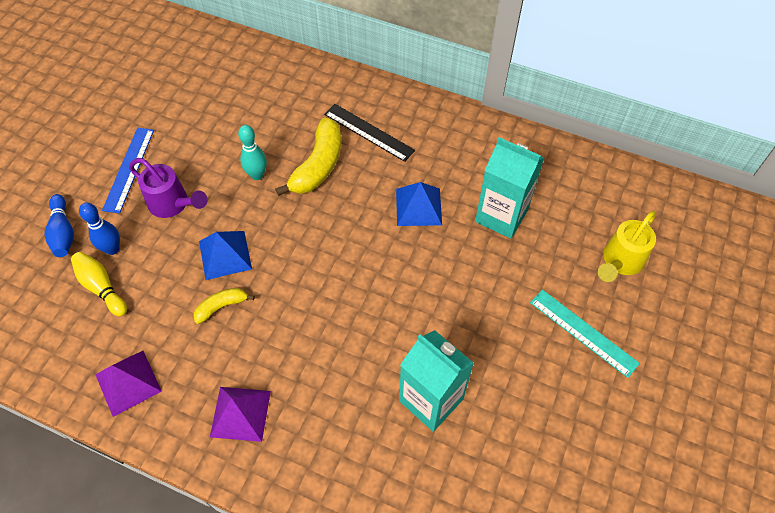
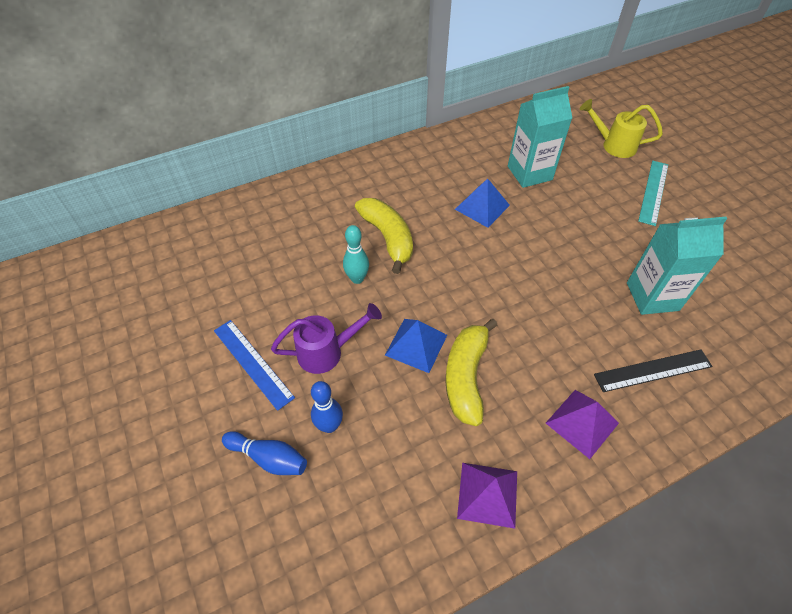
camera: 50 degrees left, 5 degrees down
(101, 287) = (364, 459): yellow bowling pin -> none
(221, 306) = (466, 377): yellow banana -> yellow banana, size x1.85
(368, 132) = (388, 193): black ruler -> black ruler (653, 371)
(583, 332) = (653, 192): turquoise ruler -> turquoise ruler turned 60 degrees counterclockwise
(620, 262) = (613, 145): yellow watering can -> yellow watering can turned 120 degrees clockwise

